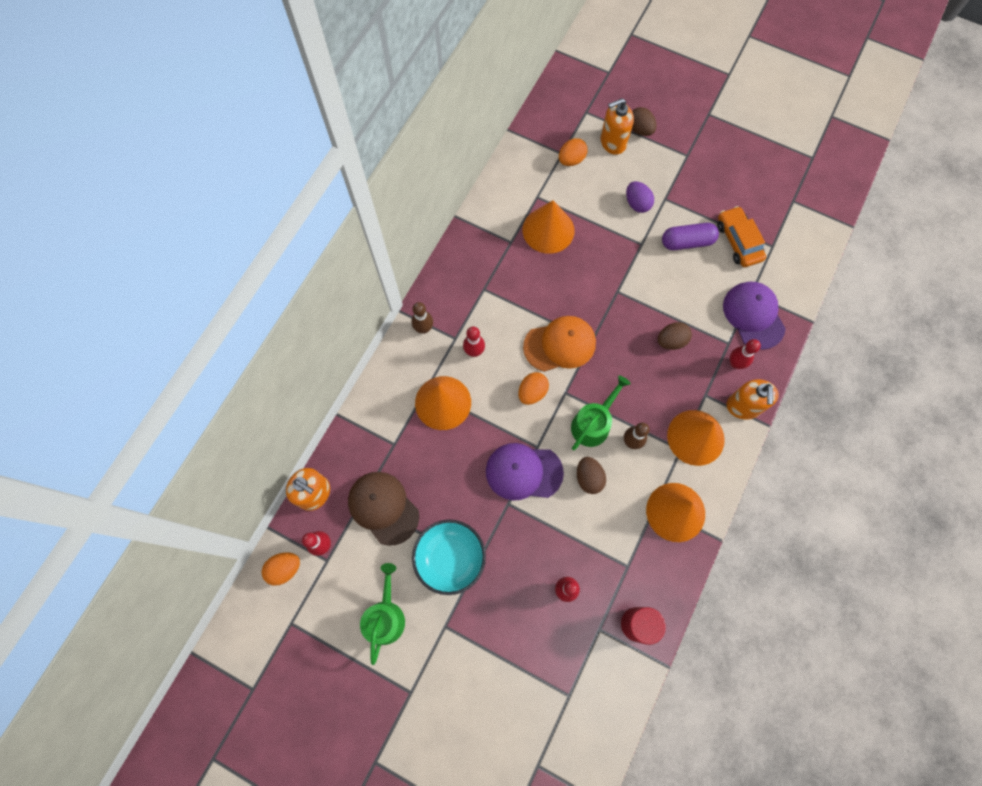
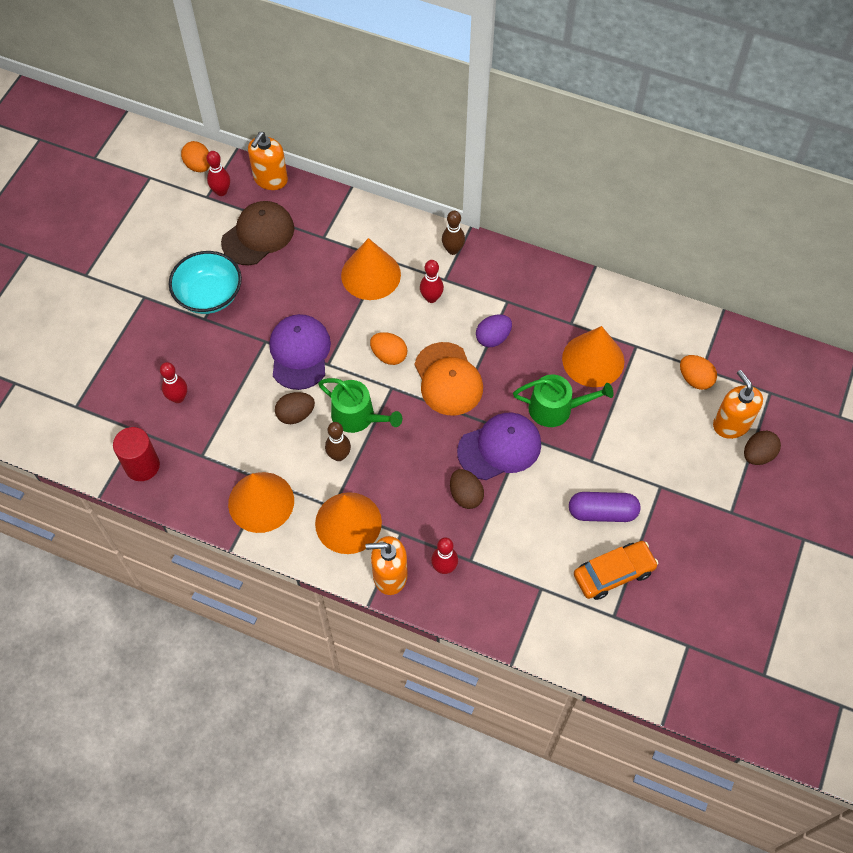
camera: 85 degrees right, 10 degrees down
(385, 616) = (154, 248): green watering can -> green watering can (556, 408)
(637, 204) = (647, 454): purple egg -> purple egg (493, 338)
(687, 242) = (602, 512): purple capsule -> purple capsule turned 75 degrees counterclockwise
(753, 315) = (510, 590): purple cap -> purple cap (499, 447)

